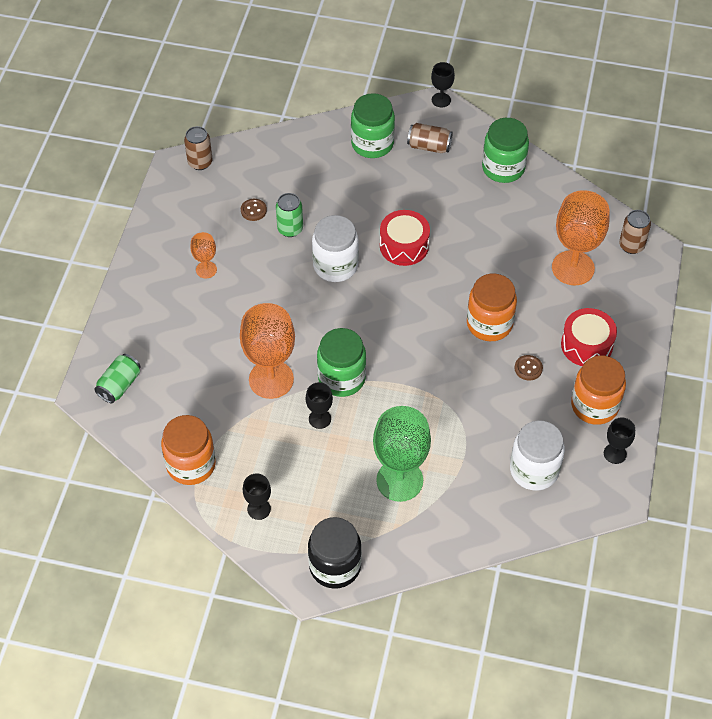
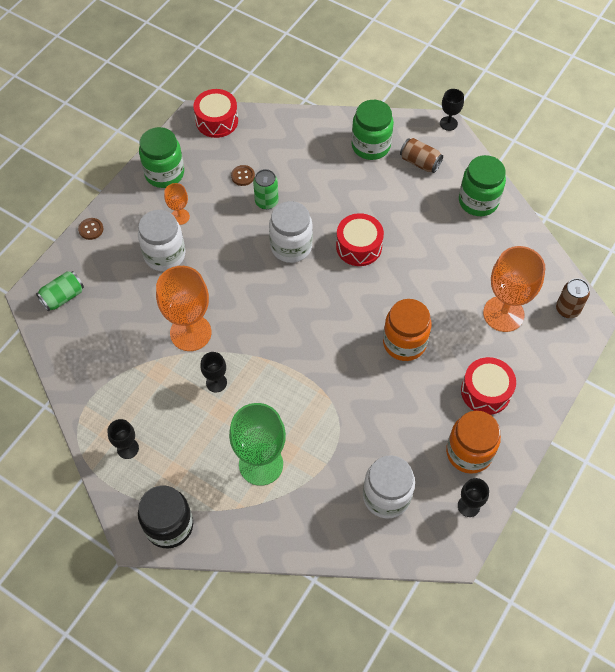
camera: 20 degrees right, 5 degrees up
(191, 465) = (89, 388): orange jar -> none
(200, 162) = (217, 121): brown can -> red drum
(208, 312) = (164, 255): none -> white jar
(341, 378) = (251, 351): green jar -> green jar (164, 173)
(528, 368) = (422, 396): brown button -> brown button (91, 229)

